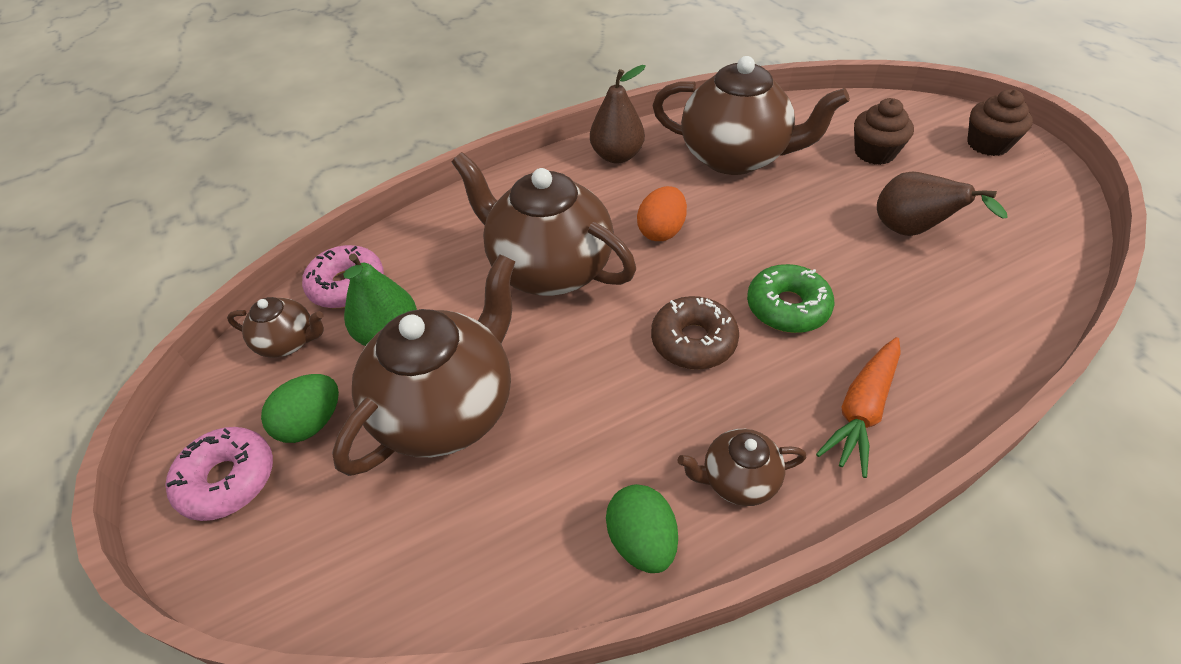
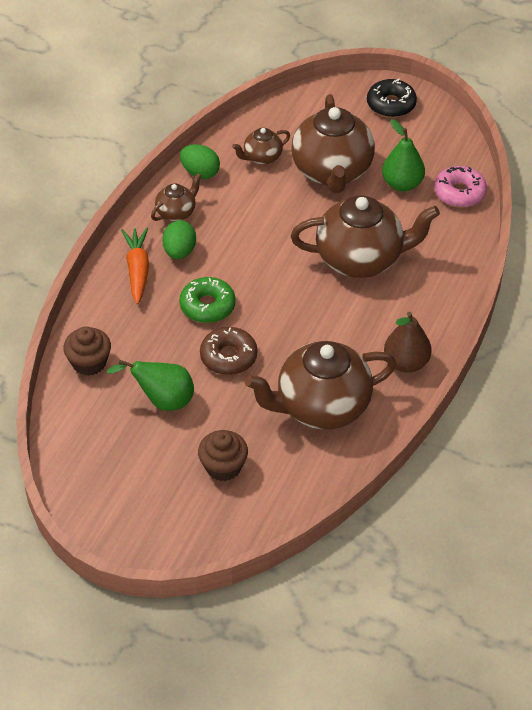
camera: 140 degrees right, 0 degrees up
(228, 479) = (391, 104): pink donut -> black donut
(289, 342) = (446, 156): brown teapot -> brown teapot (262, 157)
(312, 423) = (385, 136): green egg -> green egg (179, 252)
(661, 231) = (319, 318): orange egg -> none
(693, 341) = (244, 261): brown donut -> brown donut (228, 357)
(911, 231) = (162, 401): brown pear -> green pear
(988, 144) = (142, 524): brown cupcake -> brown cupcake (89, 363)

